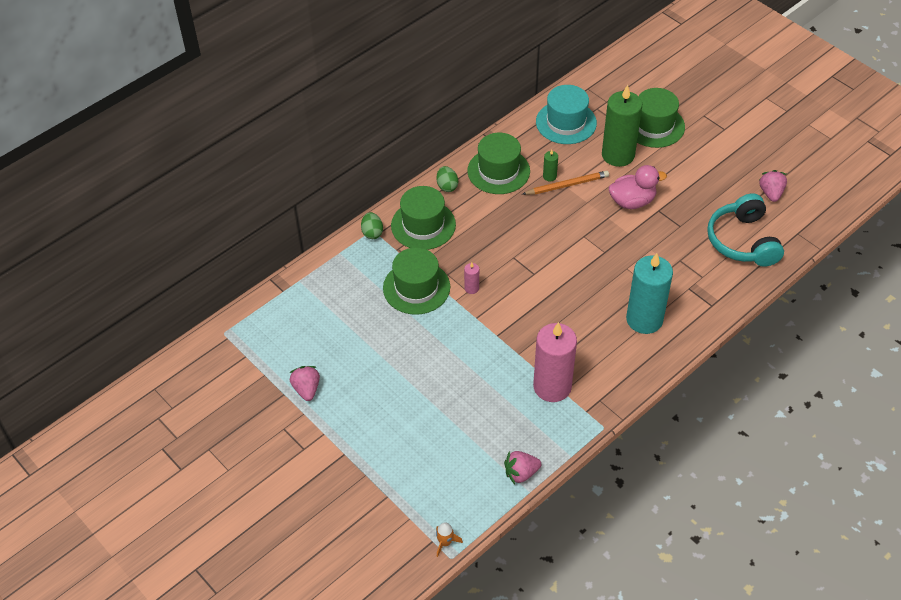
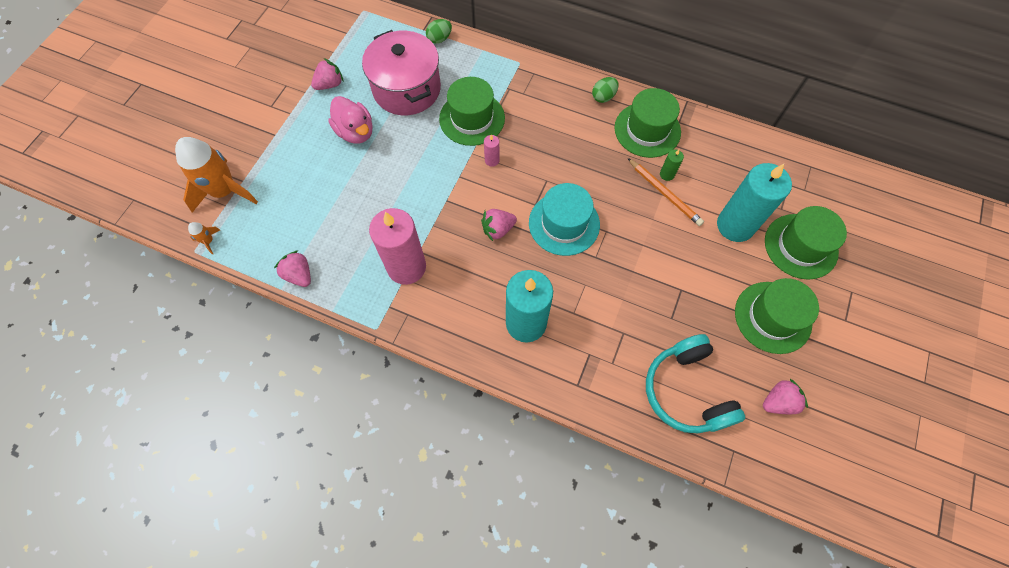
camera: 65 degrees right, 15 degrees up
(351, 327) = (407, 89): none -> pink pot
(372, 233) = (517, 63): green egg -> green egg (439, 39)
(391, 515) = (224, 191): none -> orange rocket
(423, 225) = (546, 96): green hat -> green hat (772, 317)
(546, 308) = (498, 229): none -> pink strawberry
(566, 122) = (749, 163): turquoise hat -> turquoise hat (564, 223)
(618, 155) = (735, 225): green candle -> turquoise candle
(632, 201) = (678, 260): pink duck -> pink duck (355, 132)
(742, 241) = (686, 391): turquoise headphones -> turquoise headphones turned 75 degrees counterclockwise

